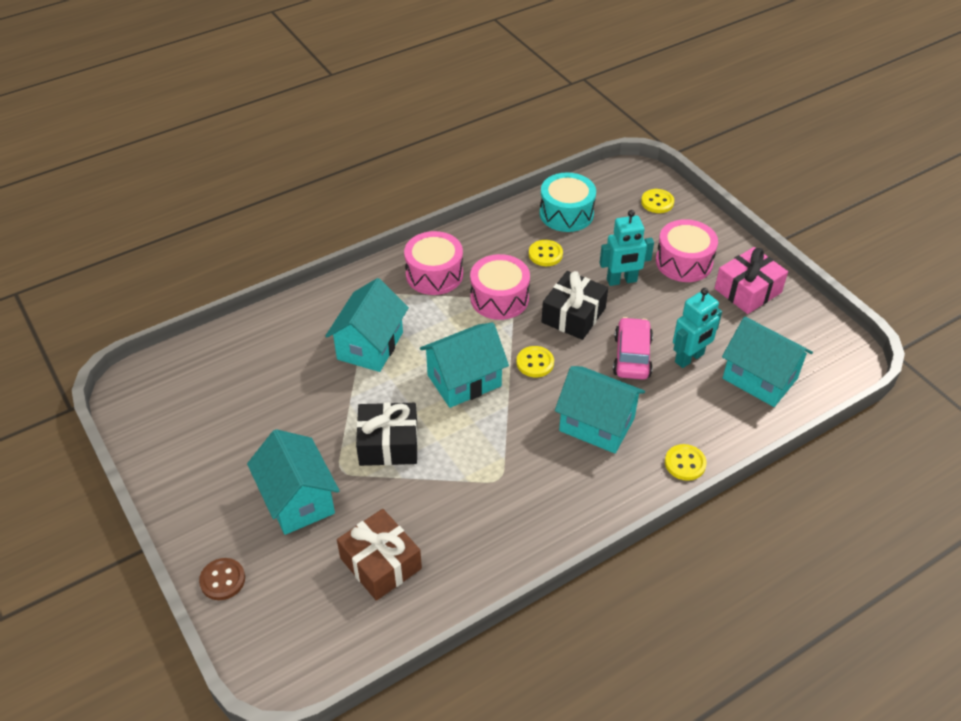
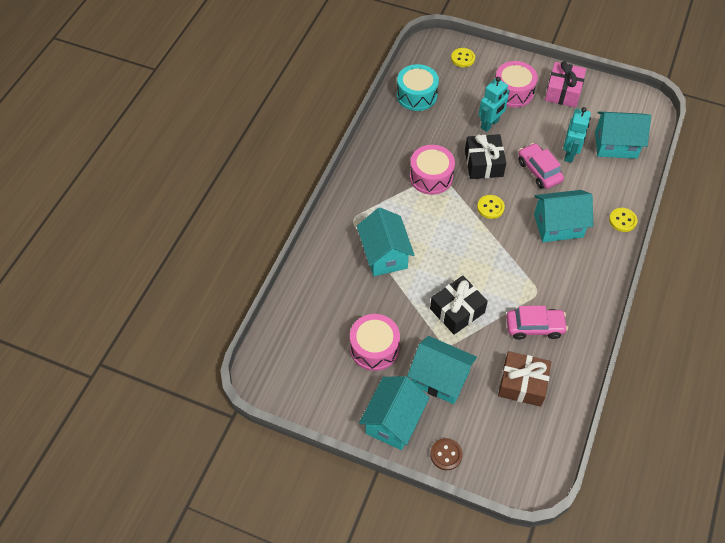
camera: 35 degrees left, 10 degrees up
(434, 274) = (376, 183): pink drum -> pink drum (374, 348)
(457, 513) = (534, 327): none -> pink car
(464, 381) = (461, 243): turquoise house -> turquoise house (393, 421)
(545, 254) = (430, 131): yellow button -> none

